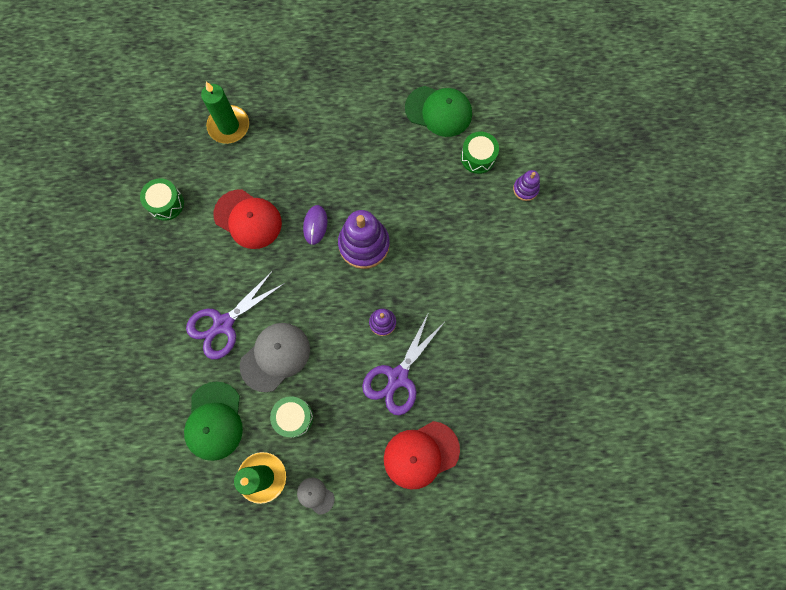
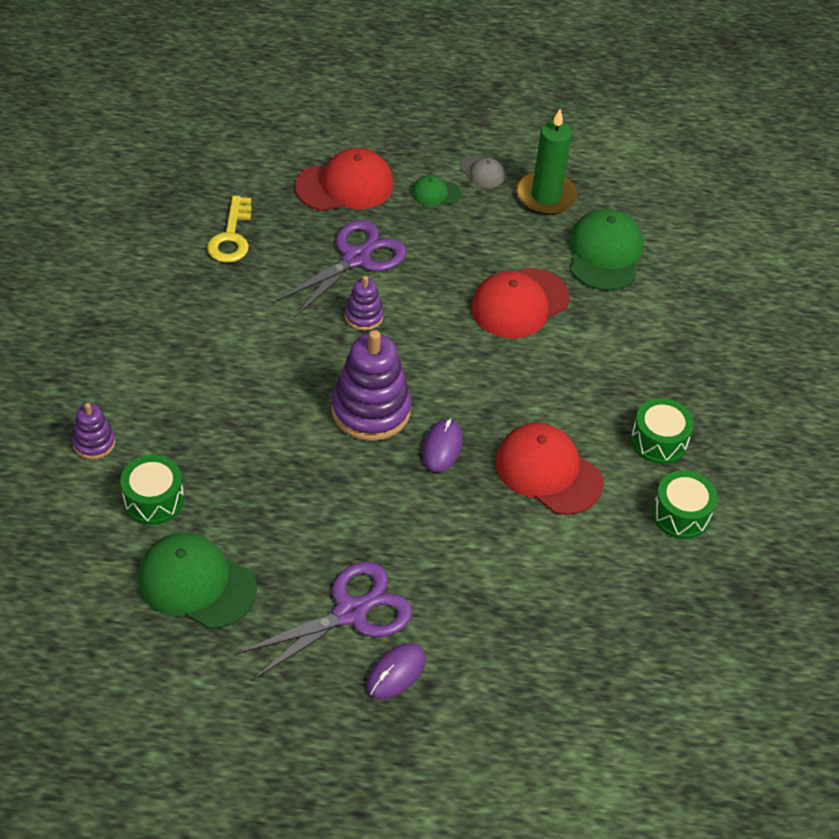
camera: 175 degrees left, 25 degrees down
(223, 324) = (590, 349): purple scissors -> purple scissors (350, 613)
(229, 126) = (574, 619): green candle -> none
(275, 357) = (519, 303): grey cap -> red cap
(294, 417) = (501, 241): green drum -> green drum (659, 441)
(322, 80) = (396, 672): none -> purple mouse
(349, 461) = (435, 193): none -> green cap
(492, 380) = (231, 237): none -> yellow key

